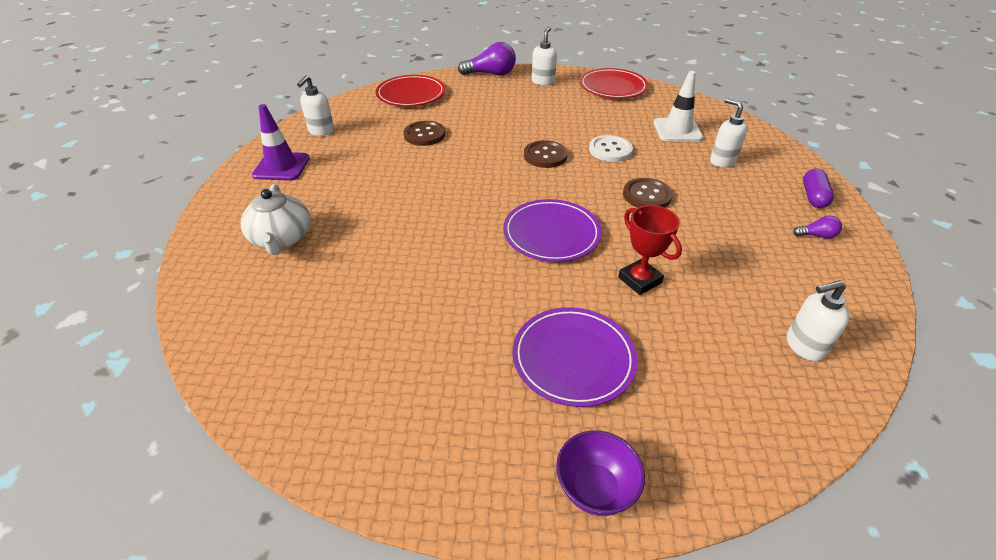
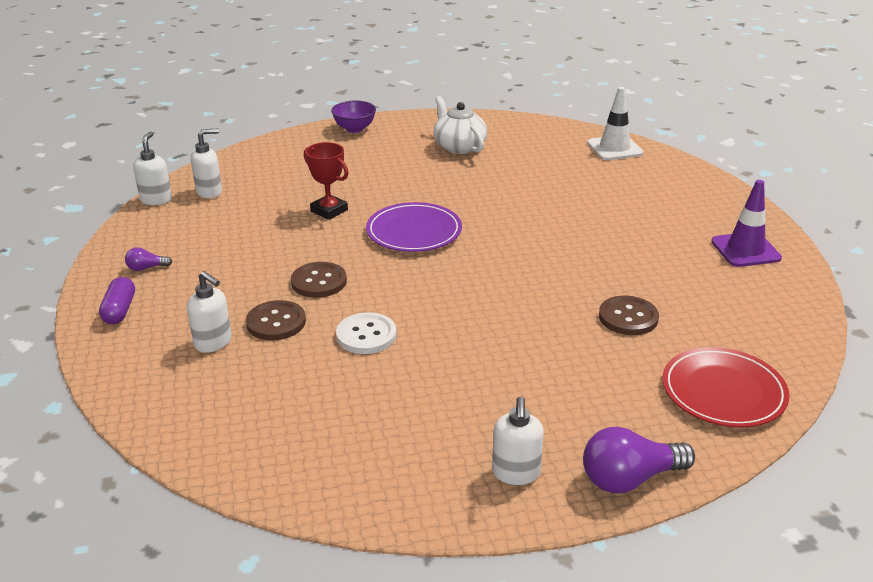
camera: 165 degrees right, 10 degrees down
(282, 239) = (651, 194): white teapot -> white teapot (459, 146)
(321, 131) = (767, 300): white soap dispenser -> white soap dispenser (156, 199)
(545, 156) = (451, 312): brown button -> brown button (276, 322)
(573, 358) = (375, 166): purple plate -> none
(613, 87) = (375, 483): red plate -> none
(677, 130) = (265, 389): white traffic cone -> white traffic cone (614, 148)

